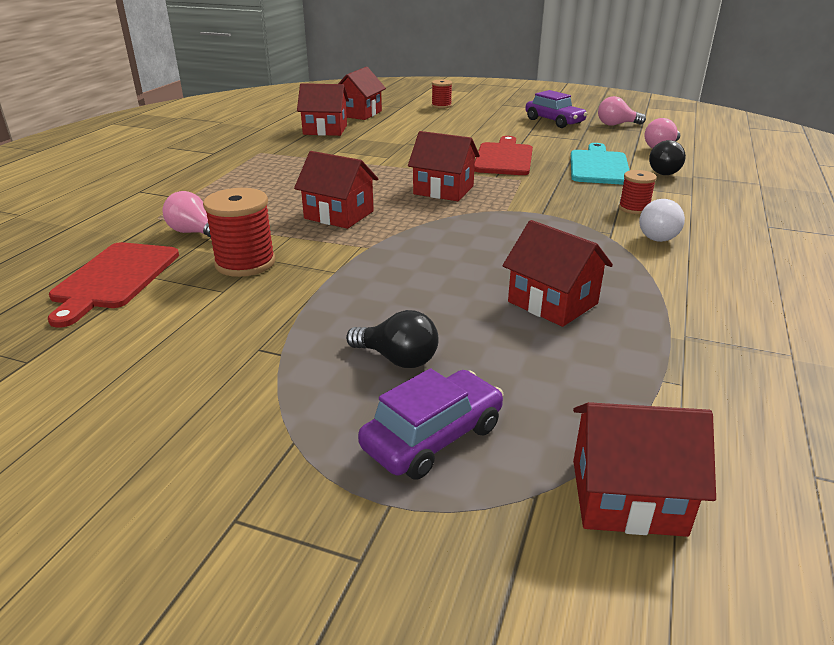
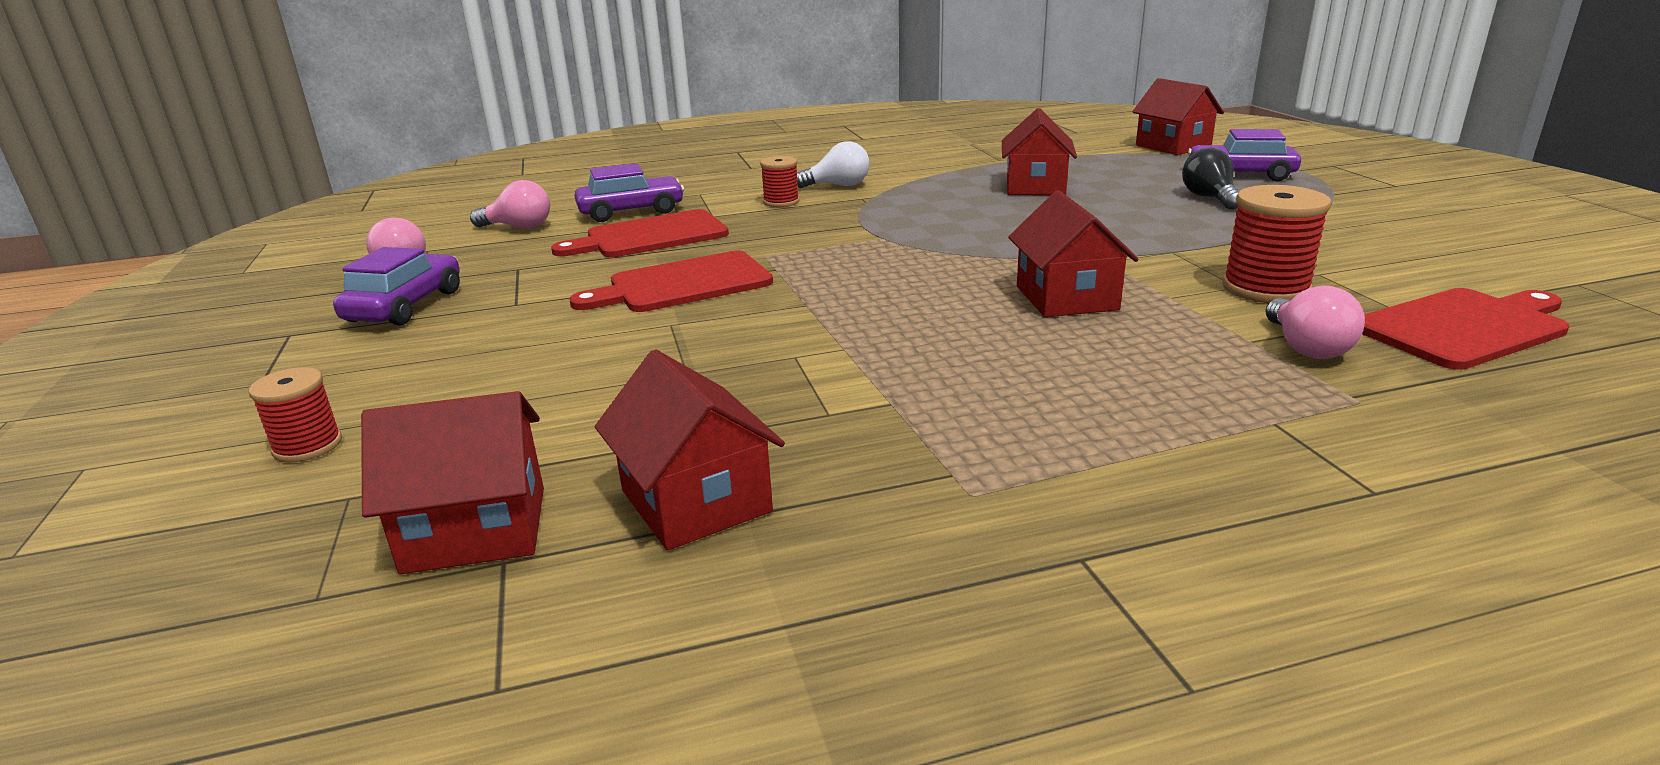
camera: 125 degrees left, 5 degrees down
(443, 190) = (876, 277): red house -> none
(599, 166) = (650, 236): turquoise cutting board -> red cutting board
(664, 171) = (631, 211): black light bulb -> purple car

